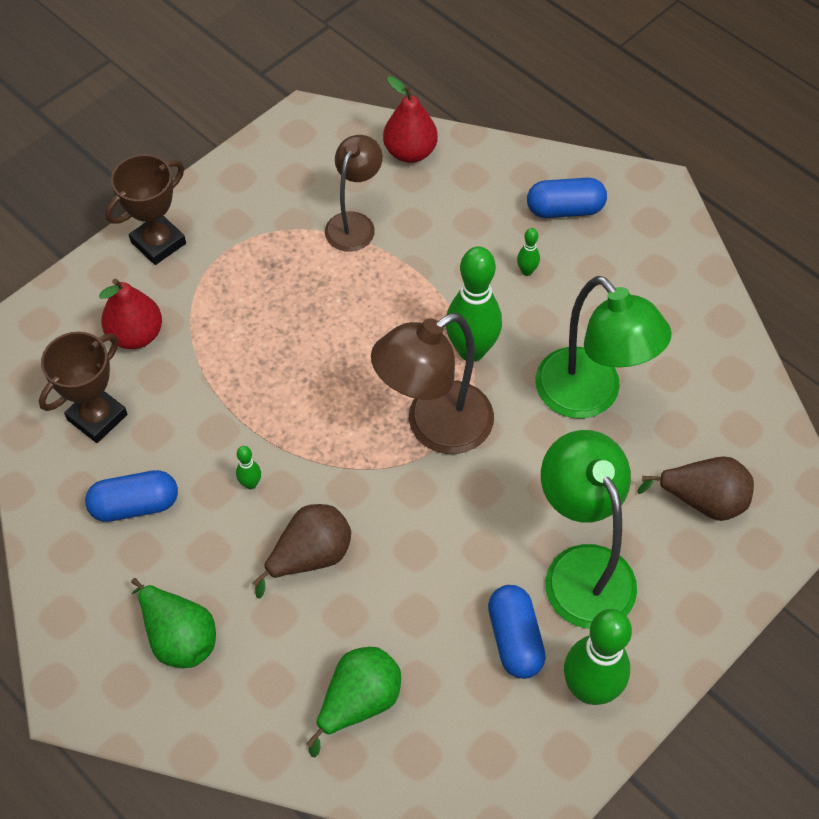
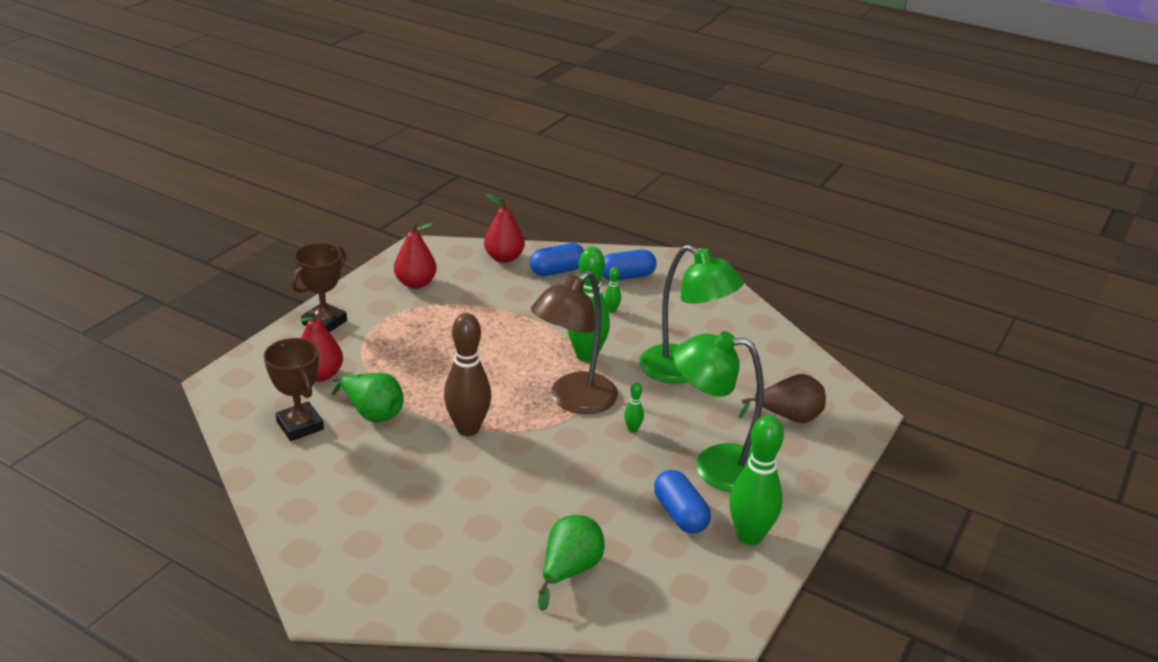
camera: 15 degrees left, 25 degrees down
(97, 417) = (300, 426): brown trophy -> brown trophy turned 60 degrees counterclockwise
(135, 505) = (346, 474): blue capsule -> blue capsule (557, 271)
(179, 637) = (406, 551): green pear -> green pear (372, 413)
(250, 484) = (438, 450): green bowling pin -> green bowling pin (632, 429)
(285, 186) = (415, 283): none -> red pear
(293, 454) = (468, 428): none -> brown bowling pin
(310, 556) = (500, 487): brown pear -> none
(354, 223) = (475, 298): brown lamp -> none
(581, 568) = (715, 466): green lamp -> green lamp turned 45 degrees counterclockwise

